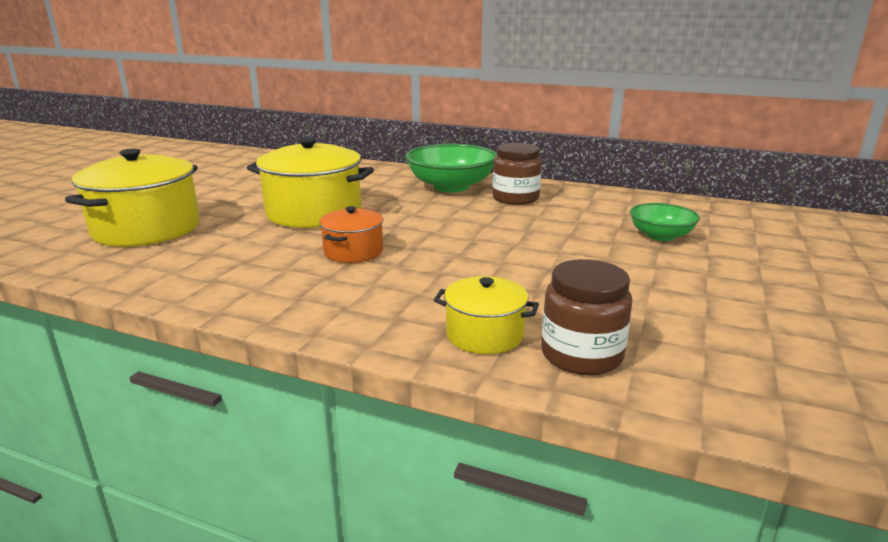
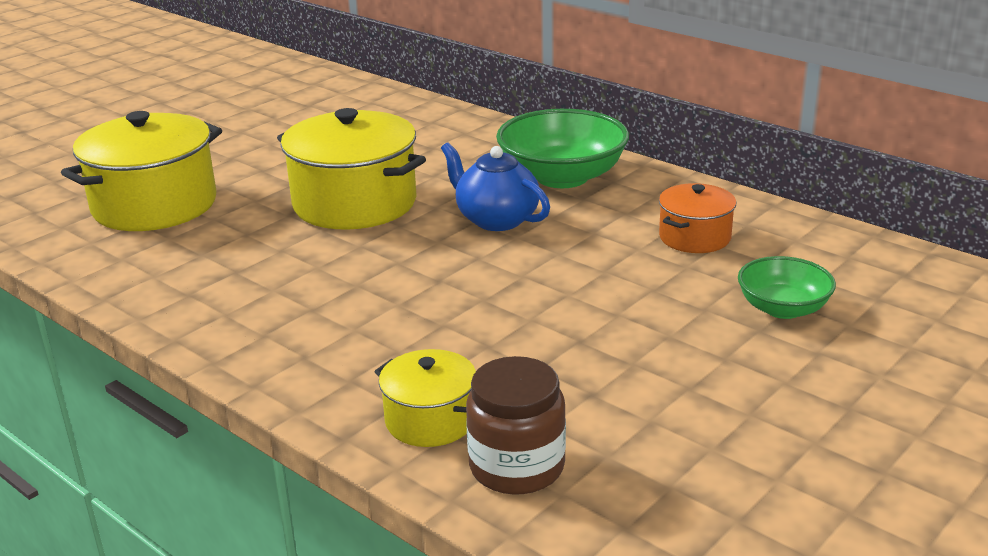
camera: 20 degrees right, 5 degrees up
(353, 252) = (363, 275): orange pot -> orange pot (695, 237)
(426, 211) = (496, 219): none -> blue teapot
(515, 198) = (635, 211): brown jar -> none

